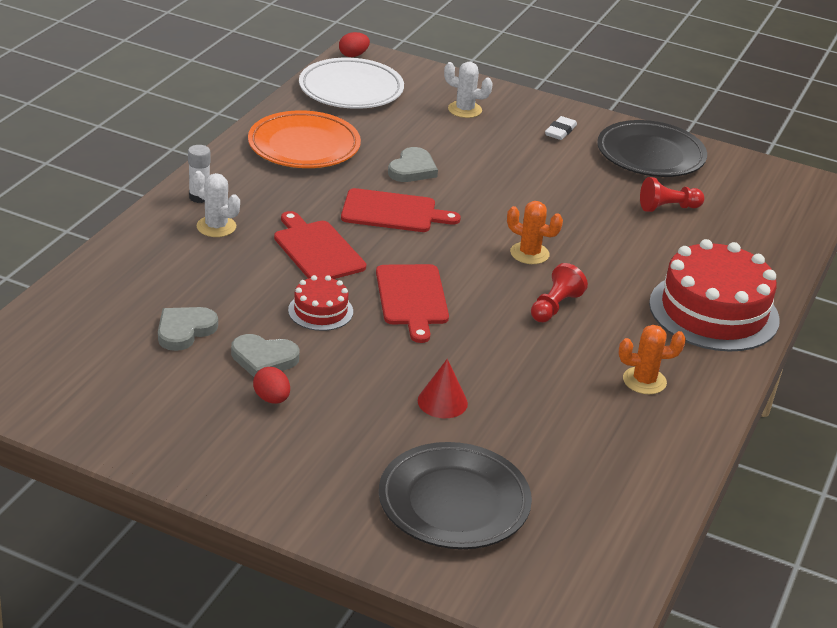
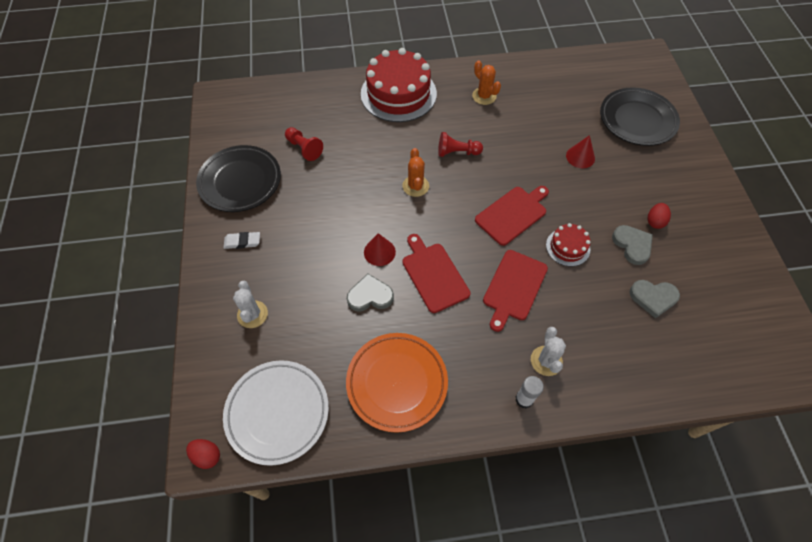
camera: 120 degrees left, 25 degrees up
(460, 194) = (379, 252): none -> red cone

